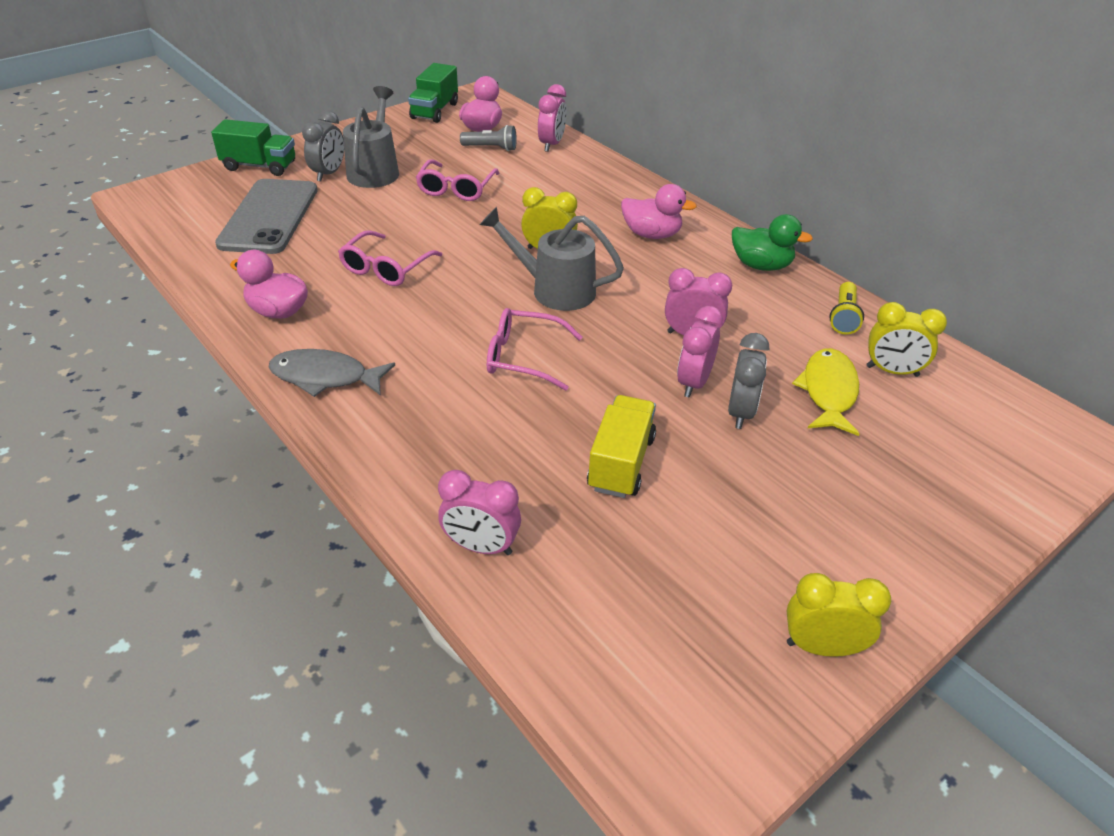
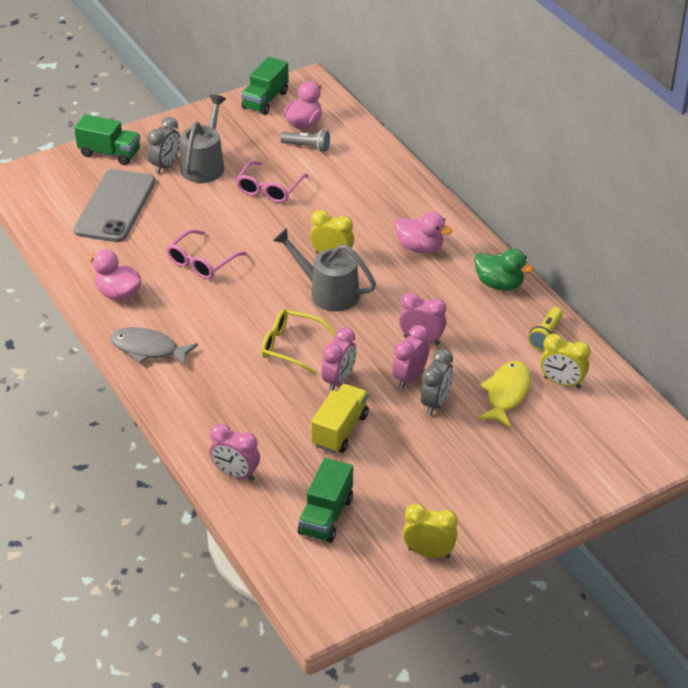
camera: 10 degrees right, 0 degrees up
(523, 357) = (291, 347): pink glasses -> yellow glasses
(551, 145) = (361, 146): pink clock -> pink clock (339, 380)
(639, 601) = (326, 516): none -> green truck

